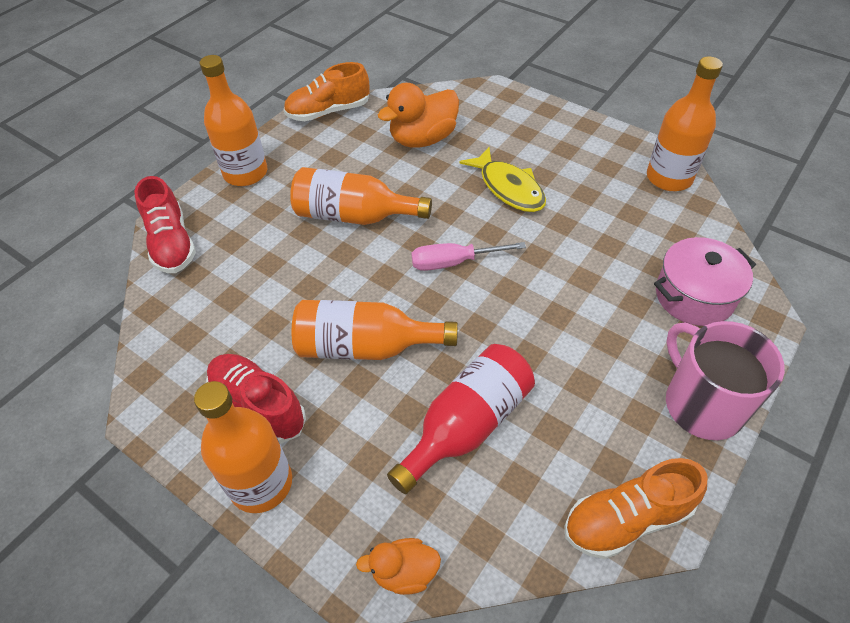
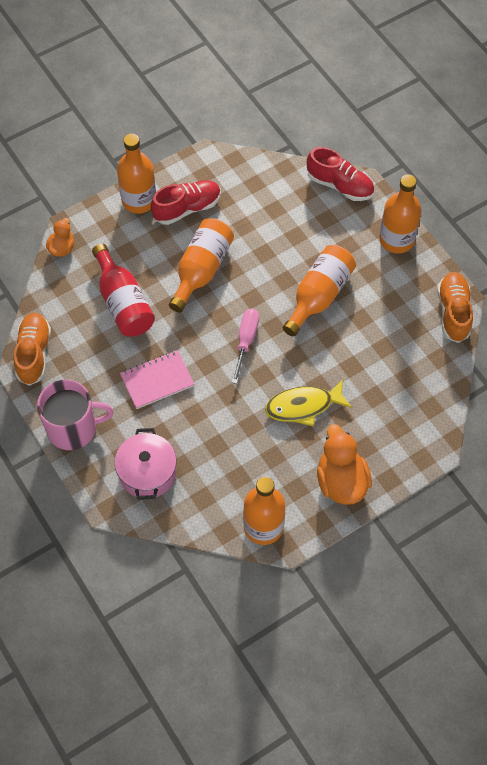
camera: 110 degrees right, 10 degrees up
(172, 243) = (340, 185): red shoe -> red shoe turned 150 degrees counterclockwise
(423, 139) = (388, 369): orange duck -> orange duck (341, 481)
(565, 334) = (157, 380): none -> pink notebook

